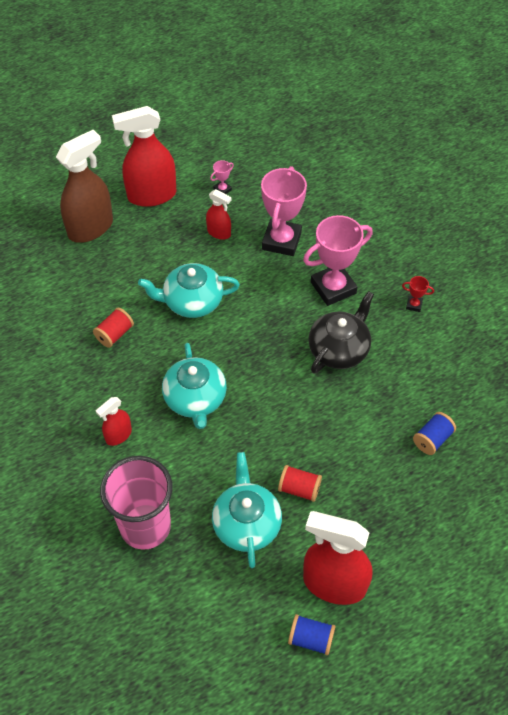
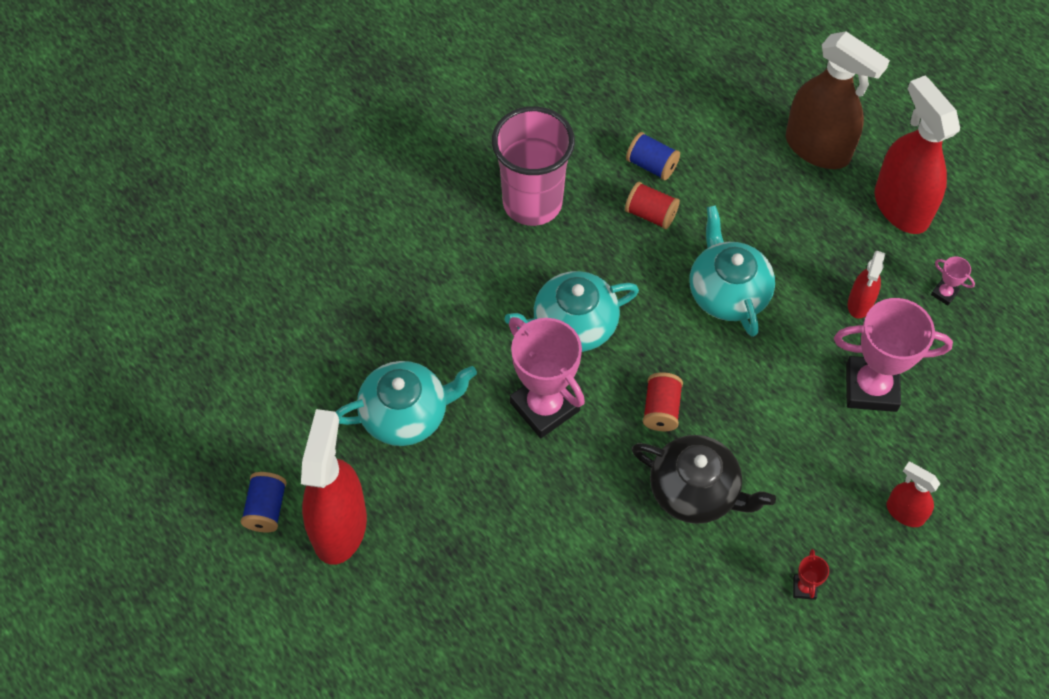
camera: 80 degrees right, 5 degrees up
(118, 435) = (502, 251): red spray bottle -> red spray bottle (904, 512)
(145, 526) = (385, 305): pink cup -> pink cup (532, 203)
(299, 489) = (464, 468): red spool -> red spool (661, 409)
(333, 288) = (804, 469): pink trophy -> pink trophy (544, 407)
(432, 439) = (572, 632): blue spool -> blue spool (651, 165)

